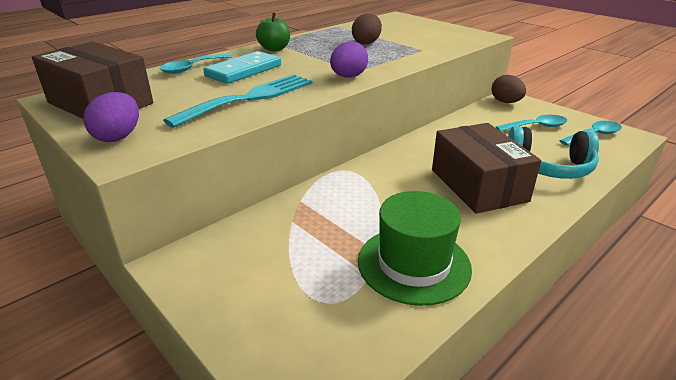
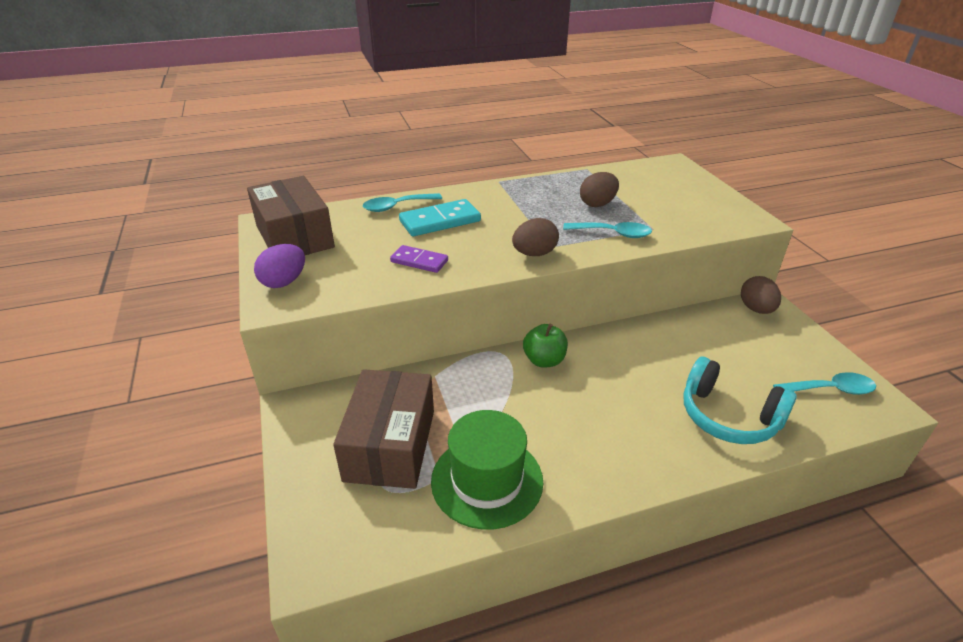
camera: 25 degrees right, 5 degrees up
(250, 98) = (419, 261): turquoise fork -> purple domino
(274, 49) = (492, 194): green apple -> green apple (544, 360)
(348, 77) = (534, 254): purple egg -> brown egg
(478, 185) = (624, 414): brown box -> brown box (390, 445)
(536, 127) = (763, 356): turquoise spoon -> turquoise spoon (613, 234)

